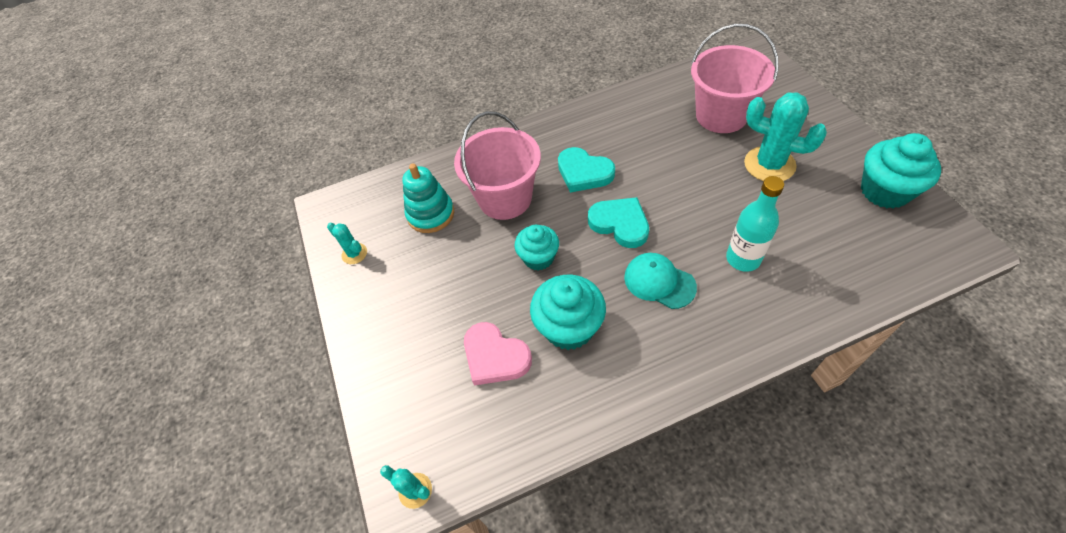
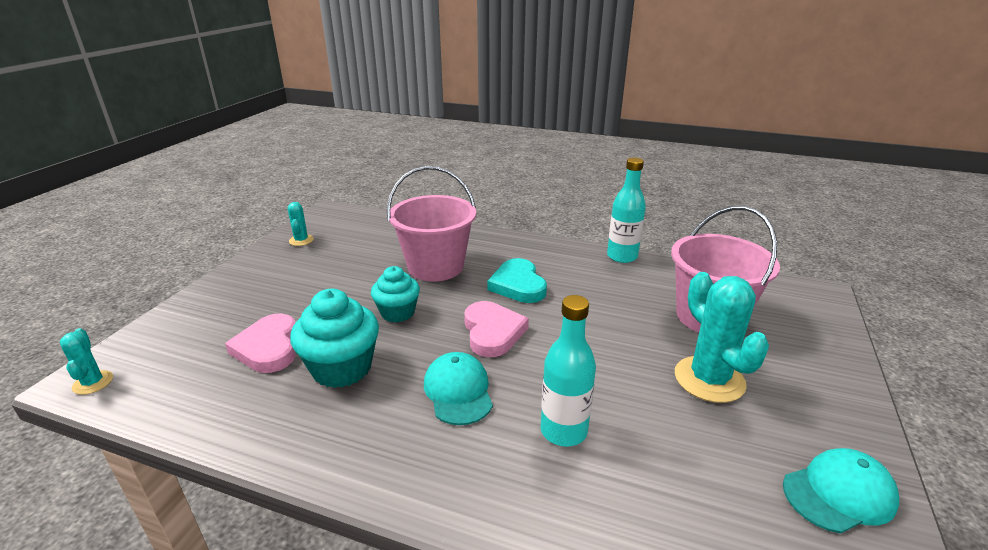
camera: 35 degrees right, 25 degrees down
(431, 214) = (376, 247): turquoise stacking toy -> none
(616, 97) = (622, 256): none -> turquoise bottle
(620, 224) = (492, 332): turquoise heart -> pink heart
(885, 191) = (839, 493): turquoise cupcake -> turquoise cap

